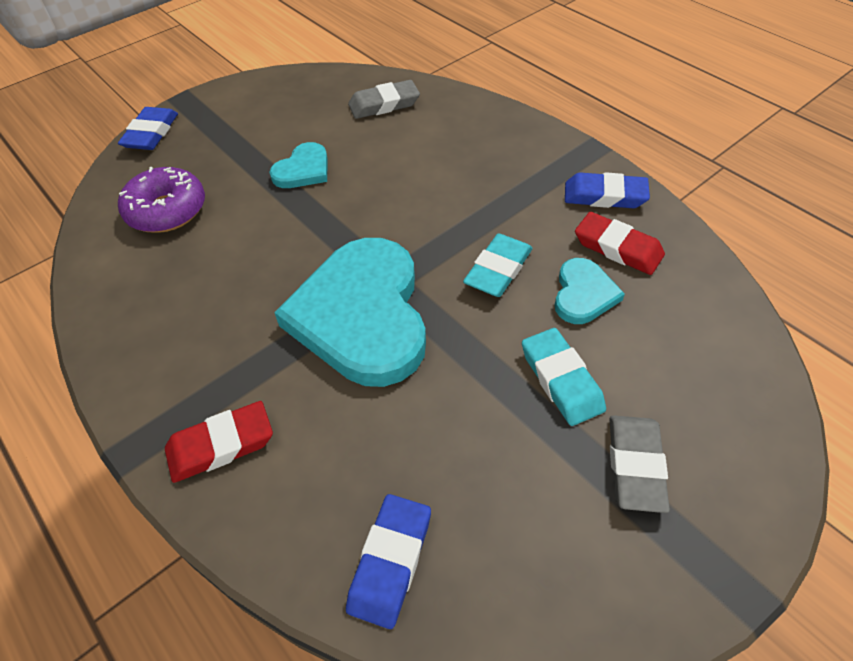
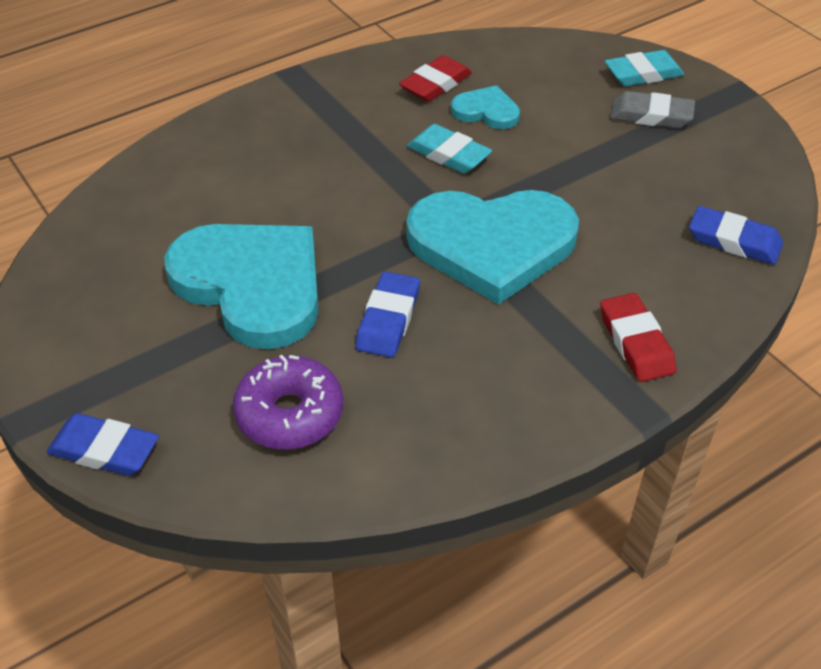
camera: 85 degrees left, 5 degrees down
(303, 170) = (252, 285): turquoise heart -> turquoise heart, size x2.15
(384, 104) = (147, 211): grey eraser -> none
(561, 380) = (575, 137): turquoise eraser -> turquoise eraser (643, 74)
(604, 196) = (366, 79): blue eraser -> blue eraser (388, 319)

